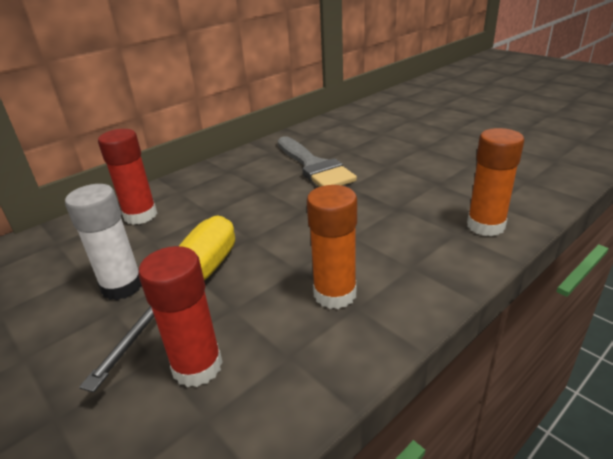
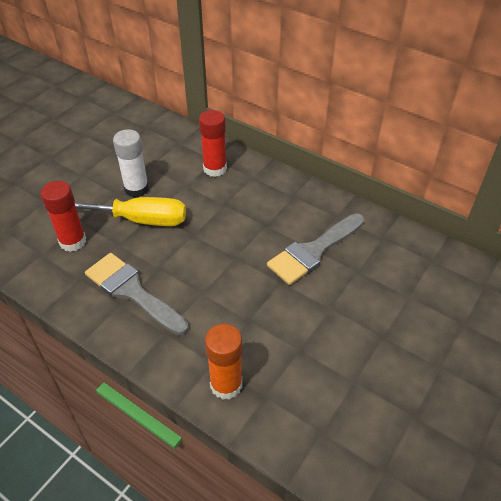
camera: 75 degrees right, 15 degrees up
(335, 294) = (132, 291): orange glue stick -> grey brush

